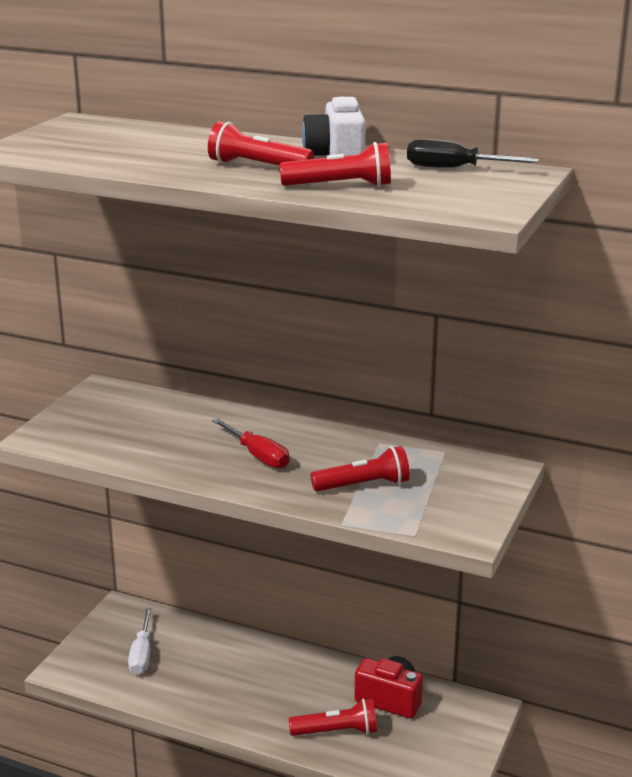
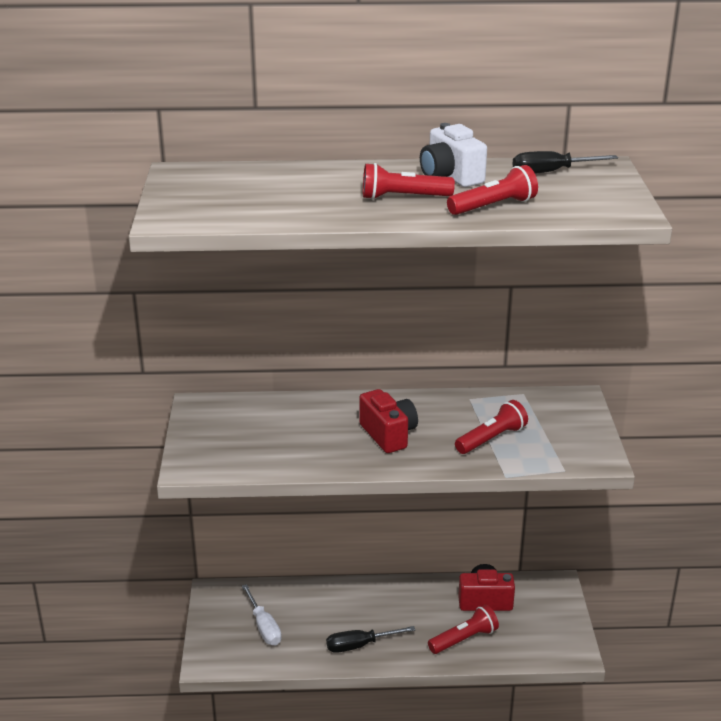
camera: 25 degrees left, 5 degrees up
(221, 702) = (359, 645): none -> black screwdriver
(258, 456) = (388, 434): red screwdriver -> red camera

